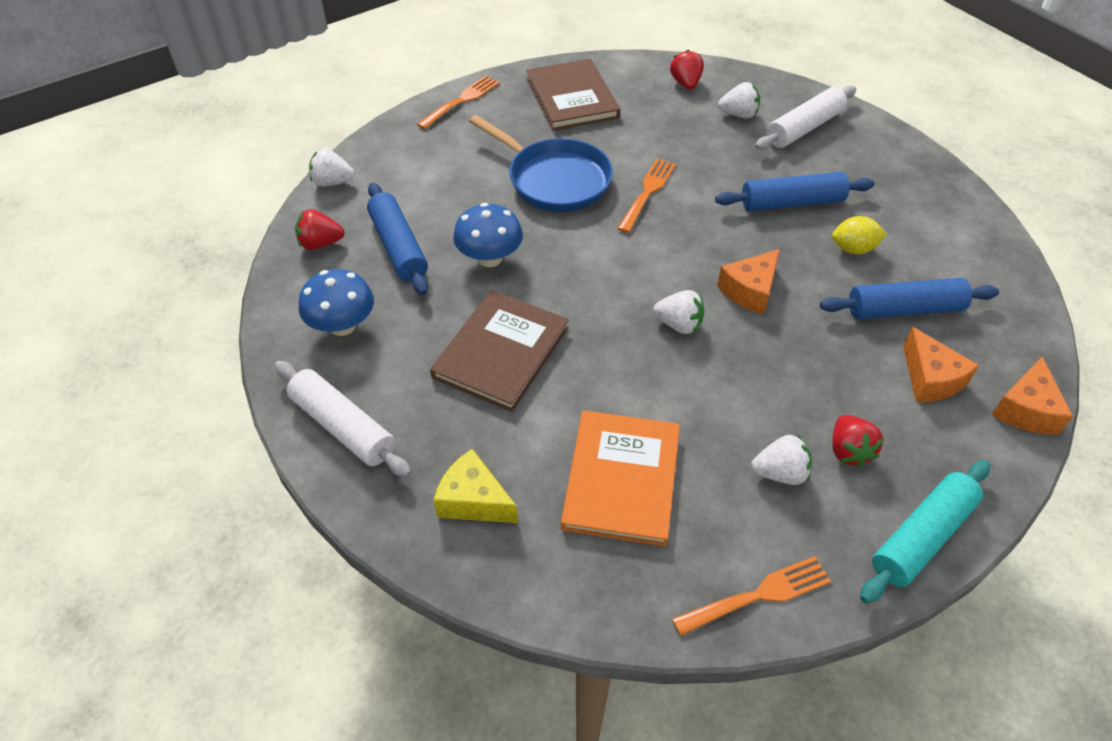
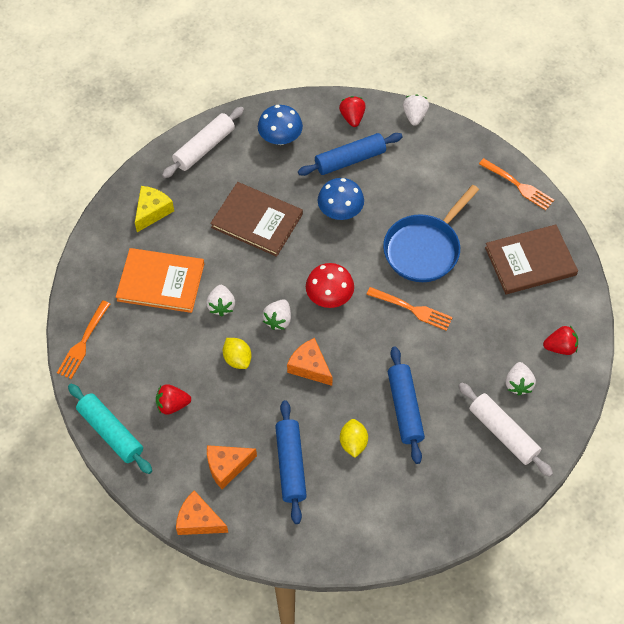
camera: 90 degrees right, 10 degrees up
(635, 270) = (329, 297): none -> red mushroom
(752, 371) = (237, 359): none -> yellow lemon
(757, 596) = (83, 342): orange fork -> orange fork turned 45 degrees clockwise
(780, 473) = (159, 364): white strawberry -> white strawberry (221, 306)

